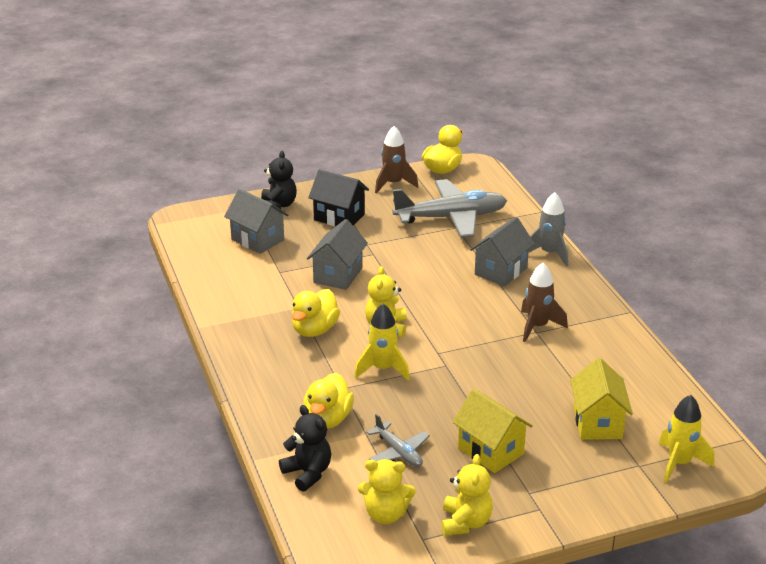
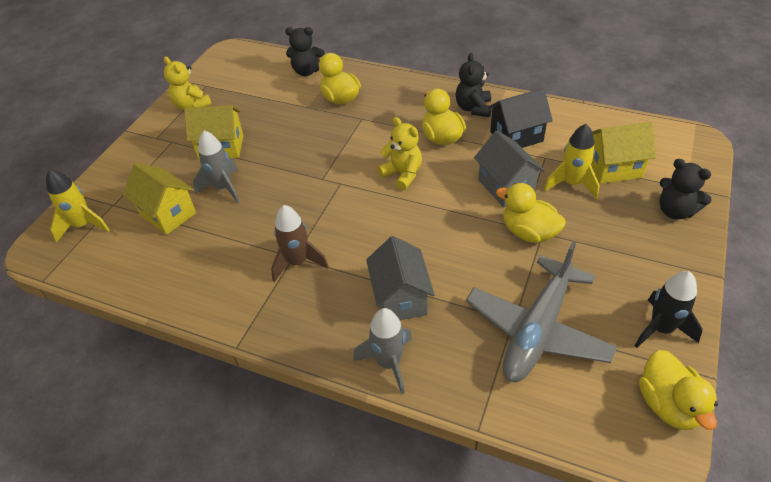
camera: 135 degrees right, 15 degrees up
(251, 332) = (473, 108): none -> black teddy bear
(257, 240) = (614, 168): grey house -> yellow house
(339, 217) = (614, 241): black house -> black house (516, 136)
(374, 249) = (528, 232): none -> yellow duck
(382, 369) = (357, 146): yellow rocket -> yellow rocket (571, 184)
(385, 514) = (239, 82): yellow teddy bear -> none
(393, 184) = (660, 329): brown rocket -> black rocket
(398, 452) = (274, 111): grey plane -> none
(530, 412) = (223, 188): none -> grey rocket

